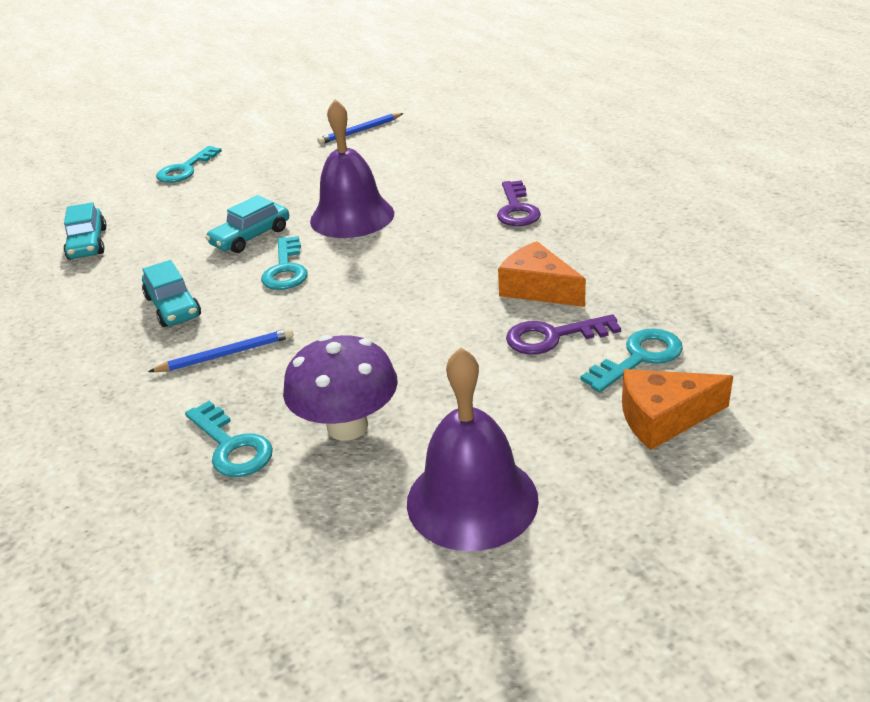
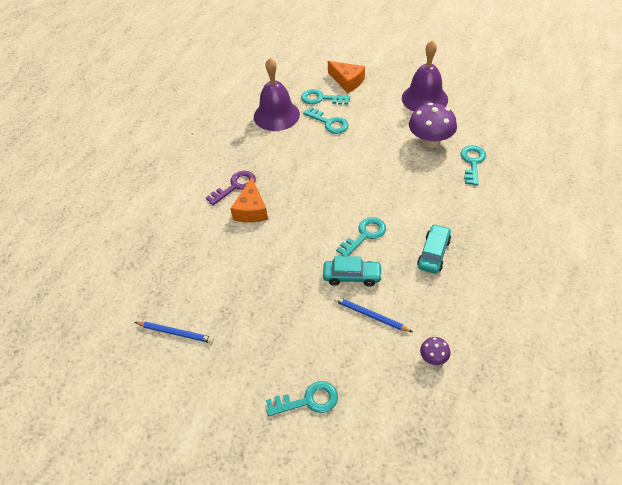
camera: 130 degrees left, 15 degrees up
(88, 243) = (433, 358): turquoise car -> purple mushroom
(226, 354) = (438, 204): blue pencil -> blue pencil (371, 315)
(352, 216) = (294, 247): purple bell -> purple bell (276, 115)
(537, 289) = (300, 143): orange cheese -> orange cheese (251, 210)
(553, 337) = (329, 123): purple key -> turquoise key

